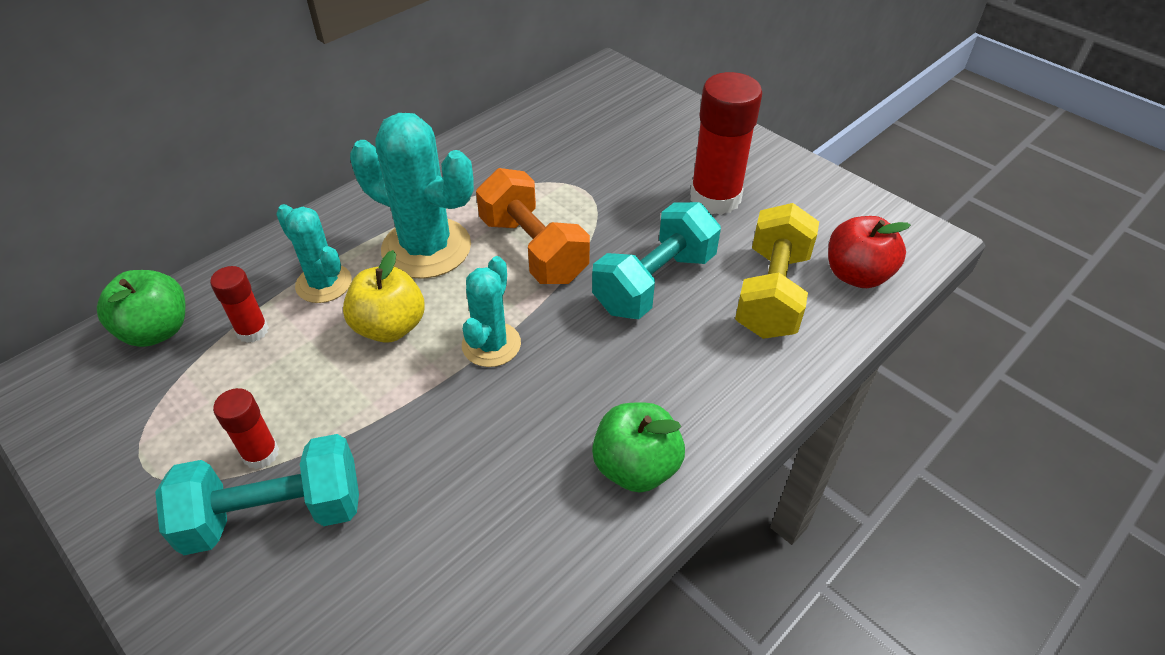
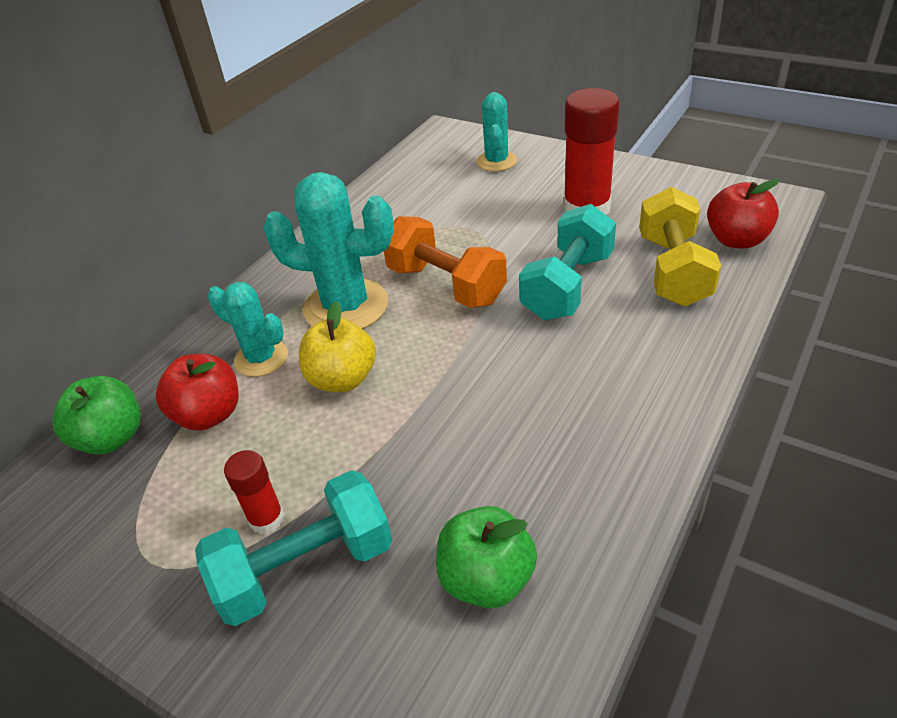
camera: 10 degrees left, 5 degrees down
(252, 331) = (209, 415): red glue stick -> red apple
(491, 344) = (445, 370): turquoise cactus -> turquoise cactus (496, 161)
(636, 467) = (627, 437): green apple -> green apple (487, 579)

